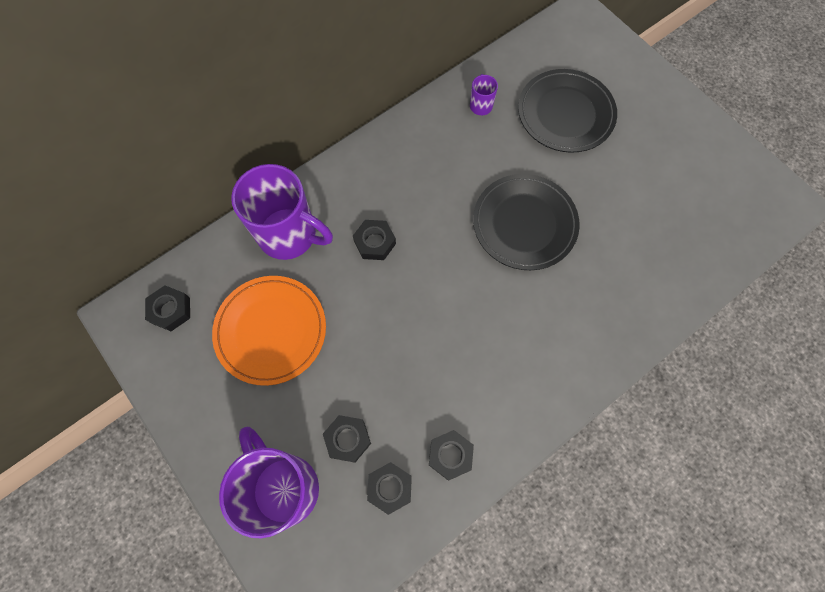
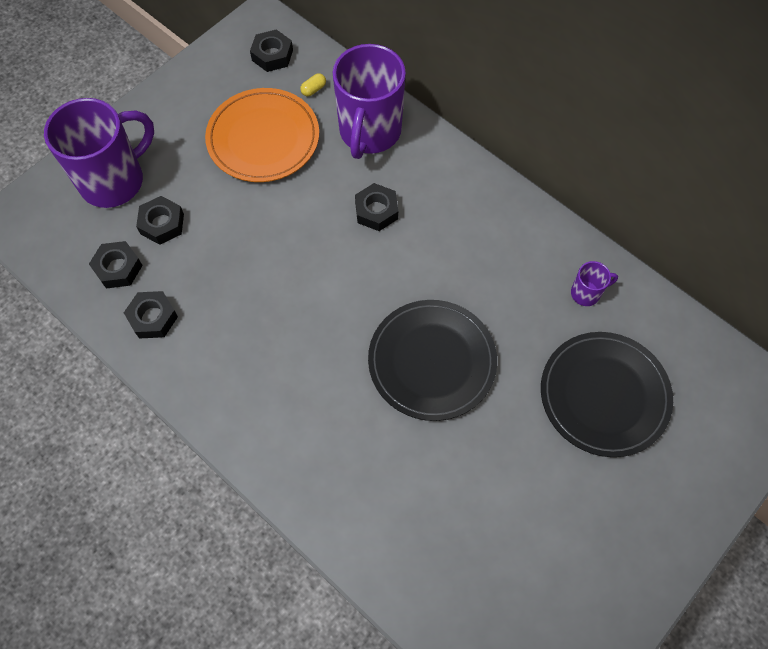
camera: 80 degrees right, 5 degrees down
(225, 277) = (313, 89): none -> yellow capsule

